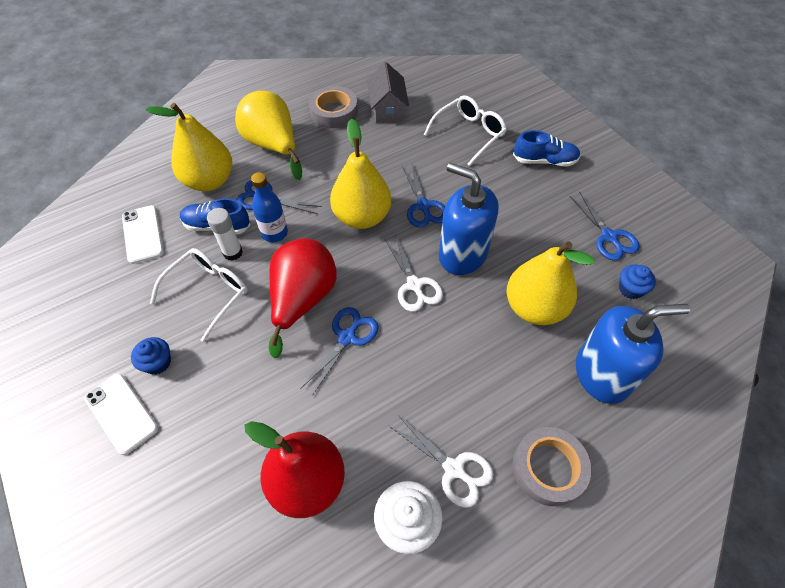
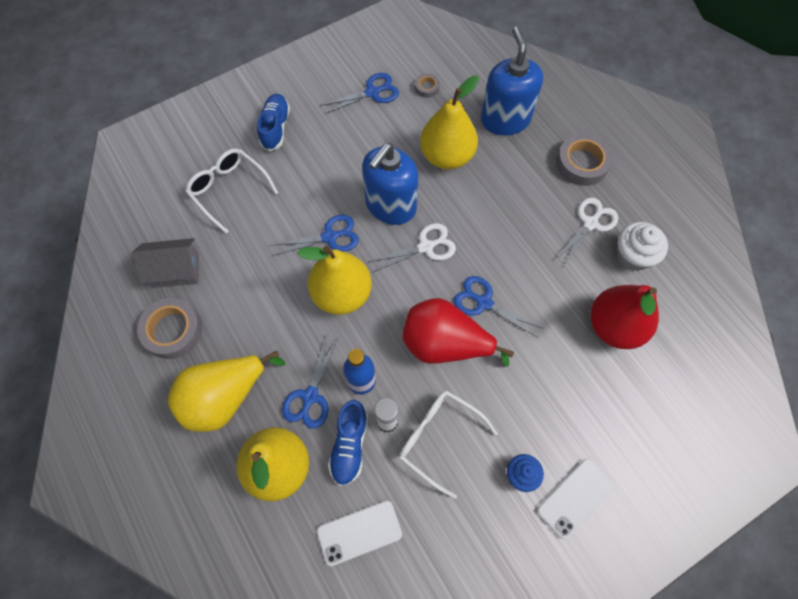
camera: 90 degrees left, 10 degrees up
(630, 289) = (426, 87): blue cupcake -> grey tape

